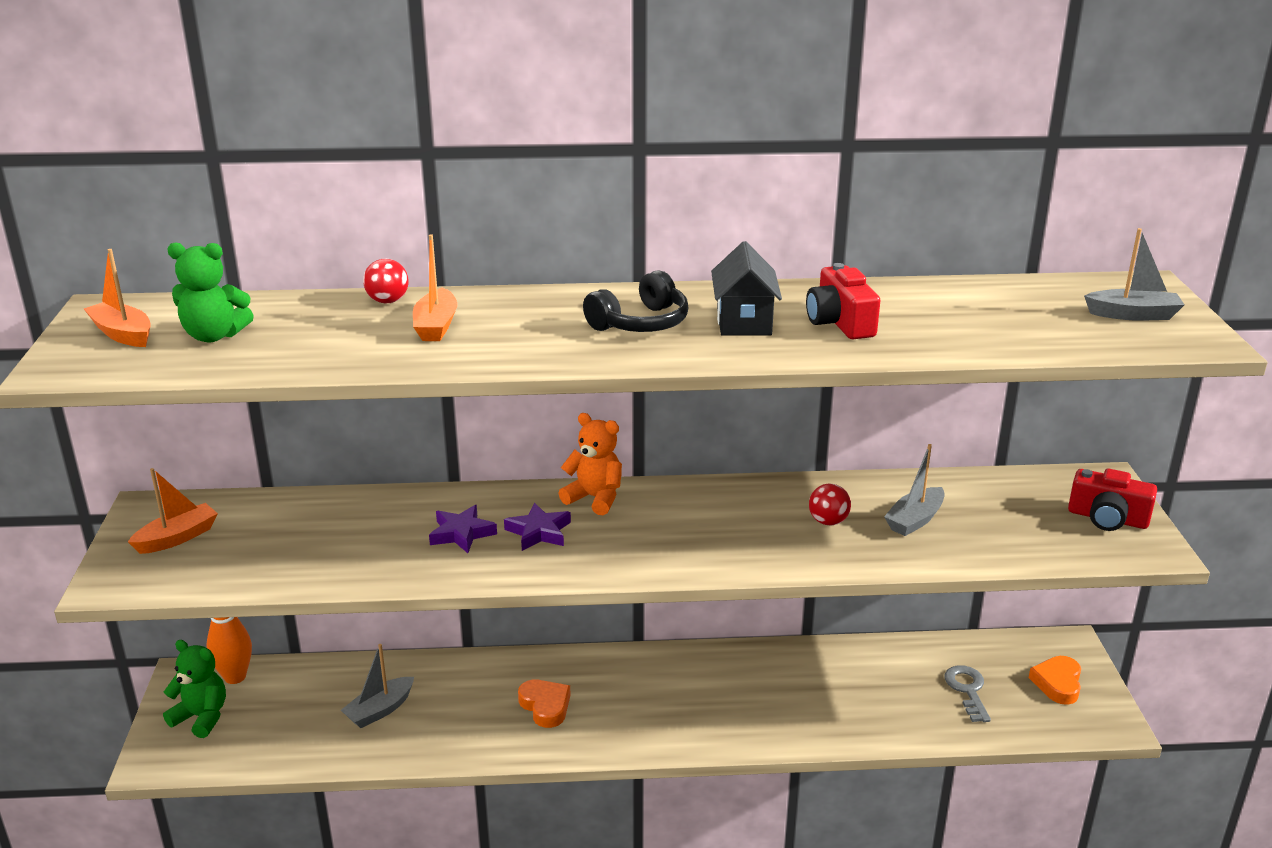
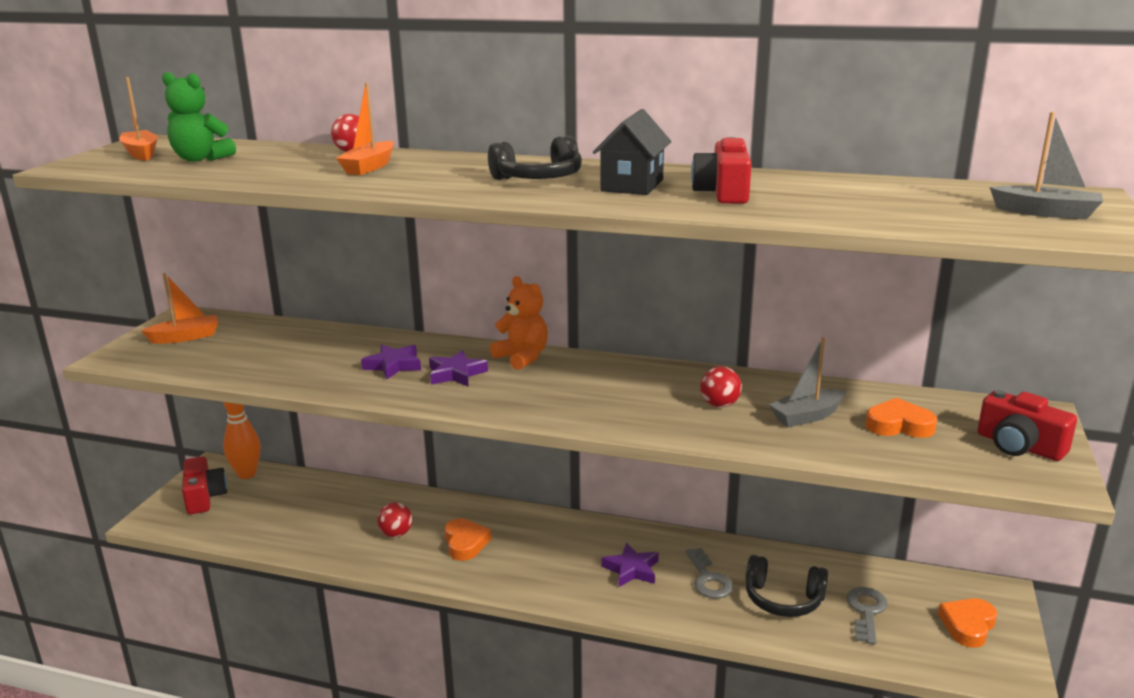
camera: 20 degrees right, 5 degrees down
(201, 717) = (204, 497): green teddy bear -> red camera
(380, 710) = (334, 519): grey boat -> none
(462, 712) = (396, 534): none -> red ball
(732, 697) = (631, 569): none -> purple star
(811, 690) = (708, 579): none -> grey key
(889, 695) = (783, 599): none -> black headphones
(999, 515) = (899, 425): none -> orange heart

